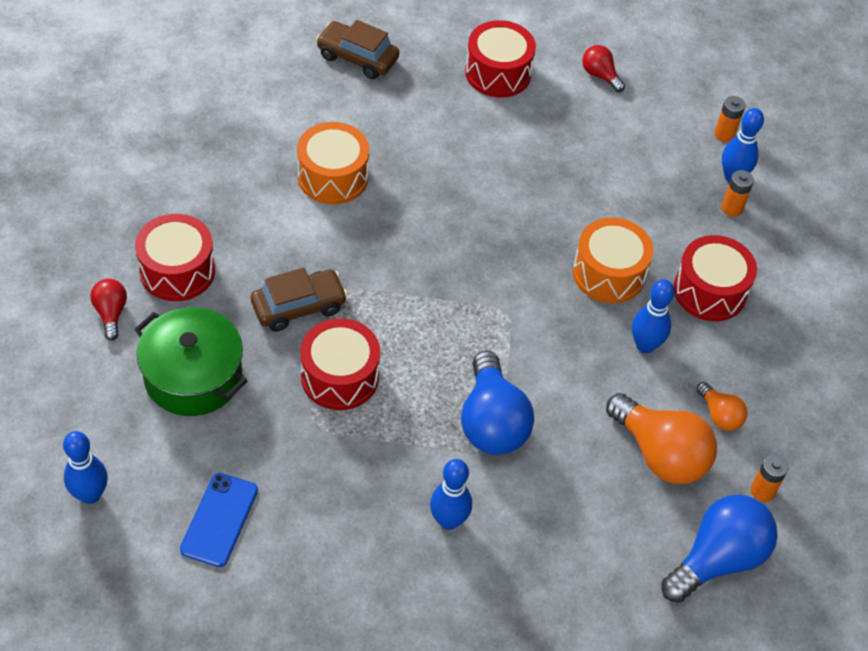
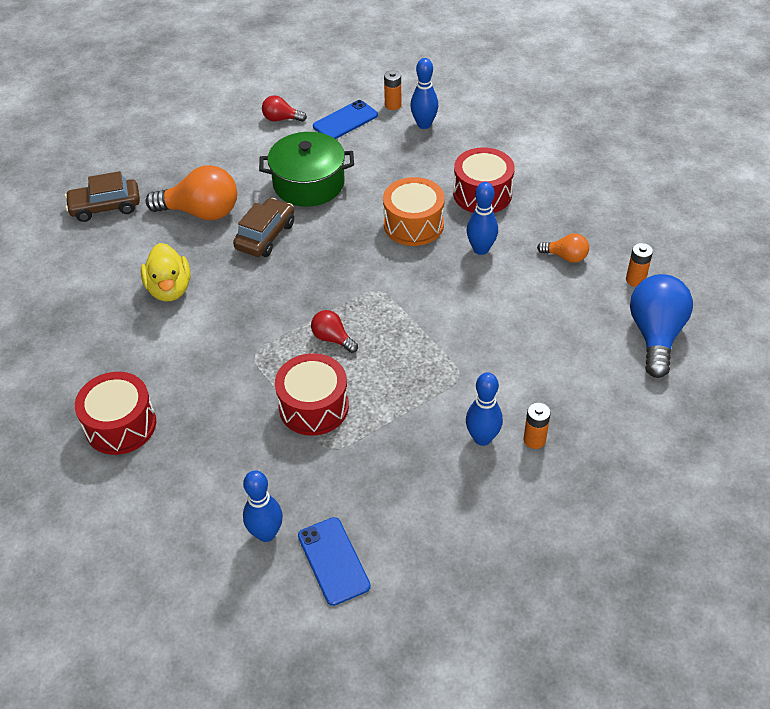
camera: 35 degrees left, 5 degrees down
(90, 495) = (220, 622): blue bowling pin -> blue bowling pin (266, 533)
(111, 313) = (100, 489): red light bulb -> red light bulb (332, 338)
(193, 376) = (210, 484): green pot -> green pot (308, 183)
(299, 307) = (236, 385): brown car -> brown car (265, 236)
(333, 177) = (169, 289): orange drum -> yellow duck
(491, 422) = (441, 360): blue light bulb -> none
(498, 73) = (213, 157): red drum -> none
(659, 119) = (345, 121): none -> blue phone
(660, 454) = (558, 302): orange light bulb -> orange light bulb (201, 212)
(732, 208) = (443, 141): orange battery -> orange battery (534, 440)

